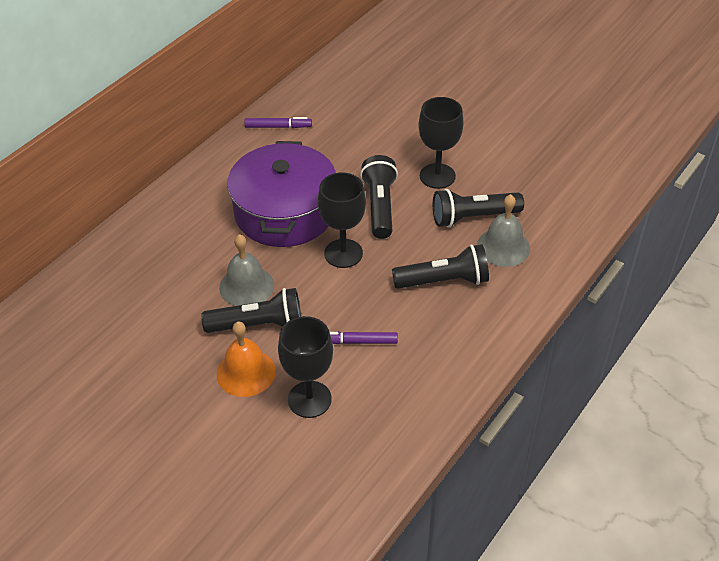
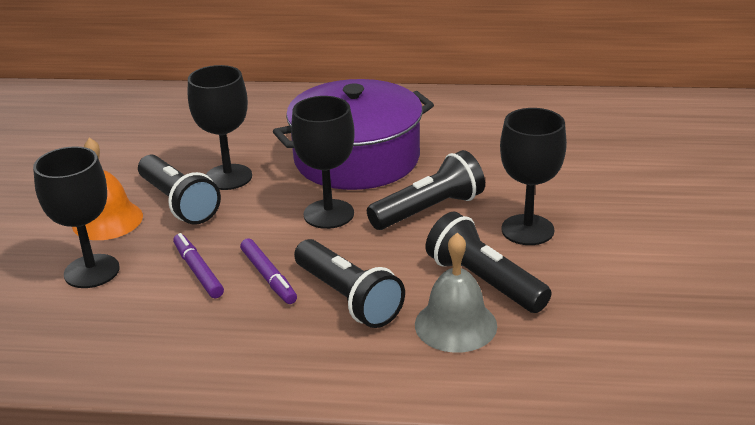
camera: 60 degrees right, 15 degrees down
(246, 286) = (228, 177): grey bell -> black goblet
(278, 127) = (481, 109): purple marker -> purple marker (268, 277)

